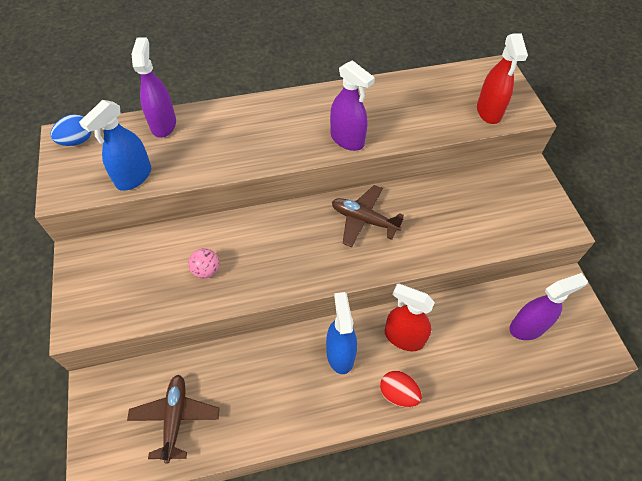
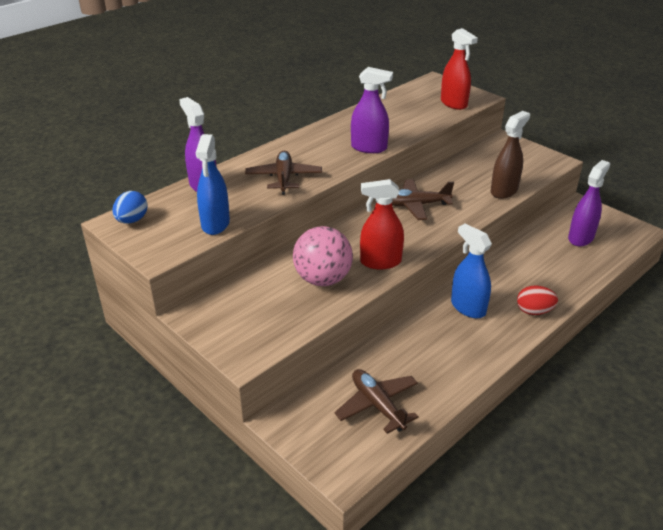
camera: 30 degrees left, 20 degrees down
(206, 270) = (323, 279): pink ball -> pink ball, size x1.98
(236, 145) = (284, 178): none -> brown plane
(403, 337) = (504, 278): red spray bottle -> red spray bottle (380, 262)
(468, 243) = (504, 191): none -> brown spray bottle

